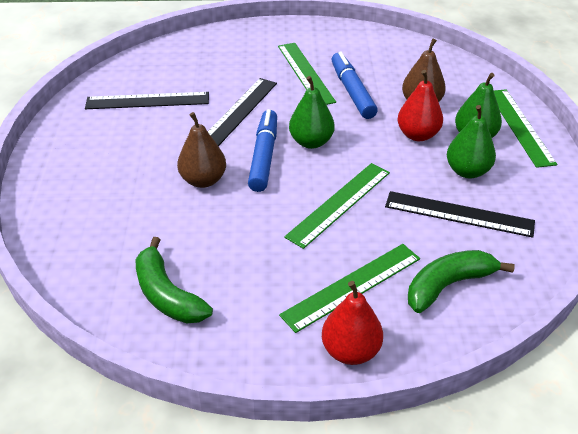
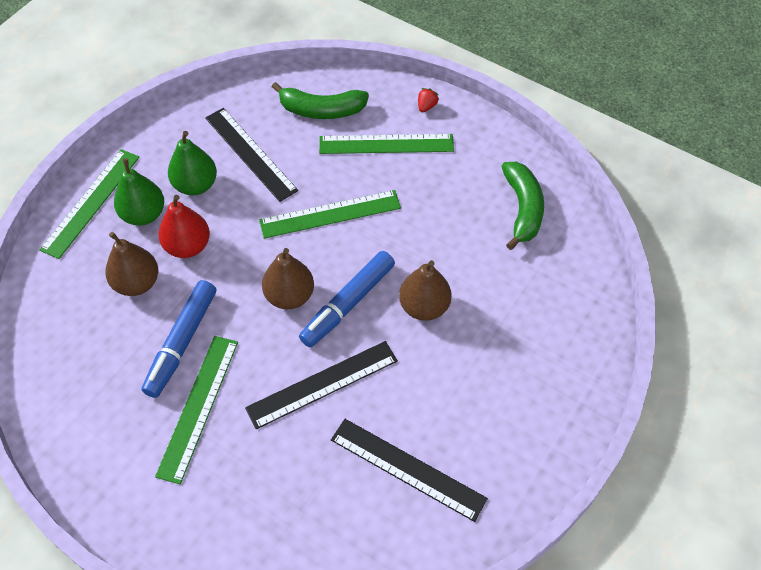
camera: 145 degrees left, 15 degrees up
(311, 142) = (289, 296): green pear -> brown pear
(350, 351) = (426, 106): red pear -> red strawberry

